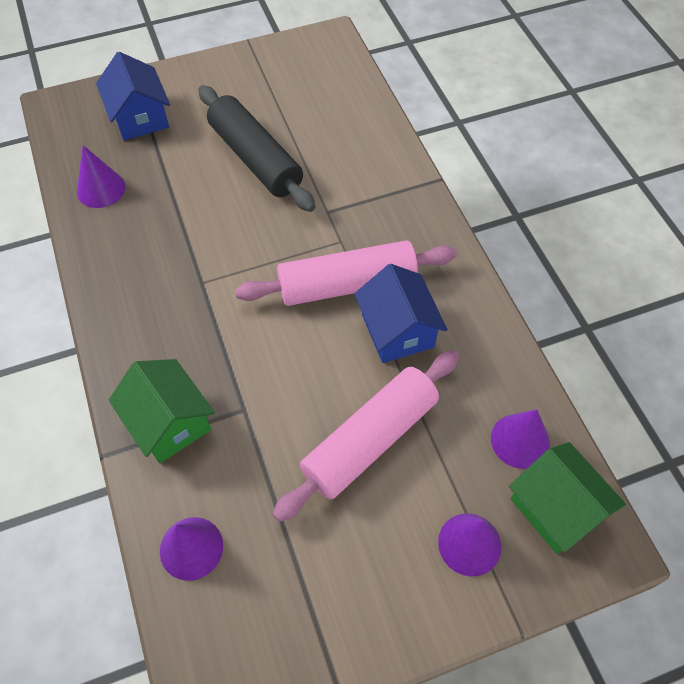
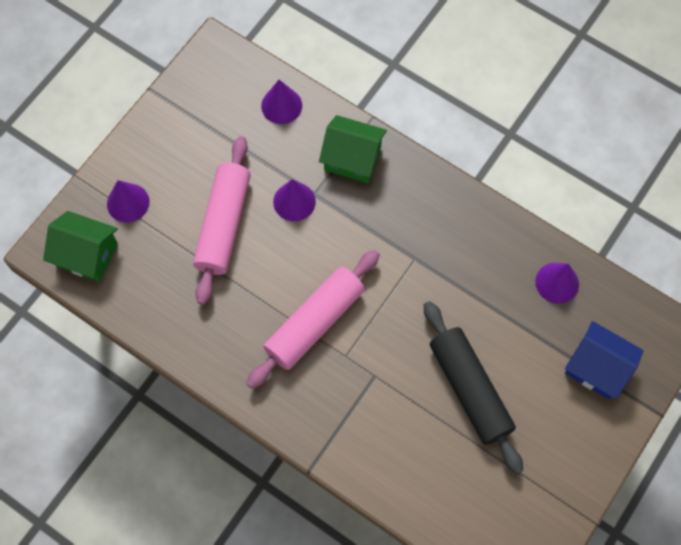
camera: 145 degrees right, 10 degrees up
(255, 159) = (469, 389): black rolling pin -> black rolling pin turned 45 degrees clockwise
(397, 330) = (255, 310): blue house -> none
(520, 440) = (130, 283): purple cone -> purple cone (294, 201)

